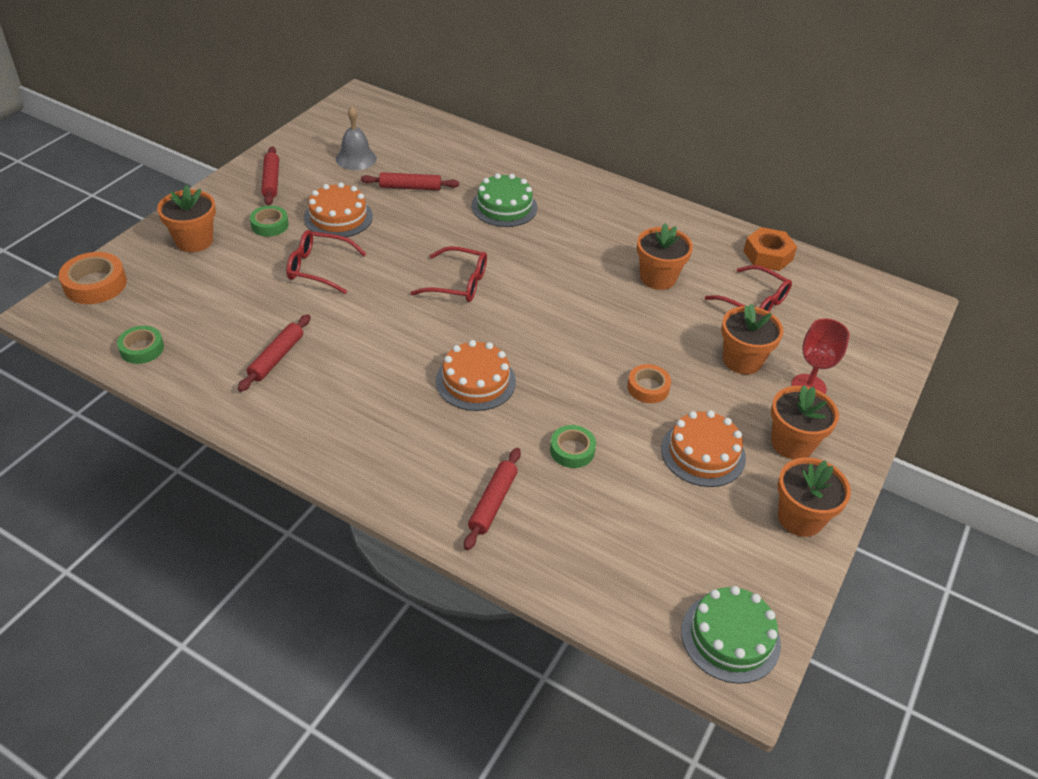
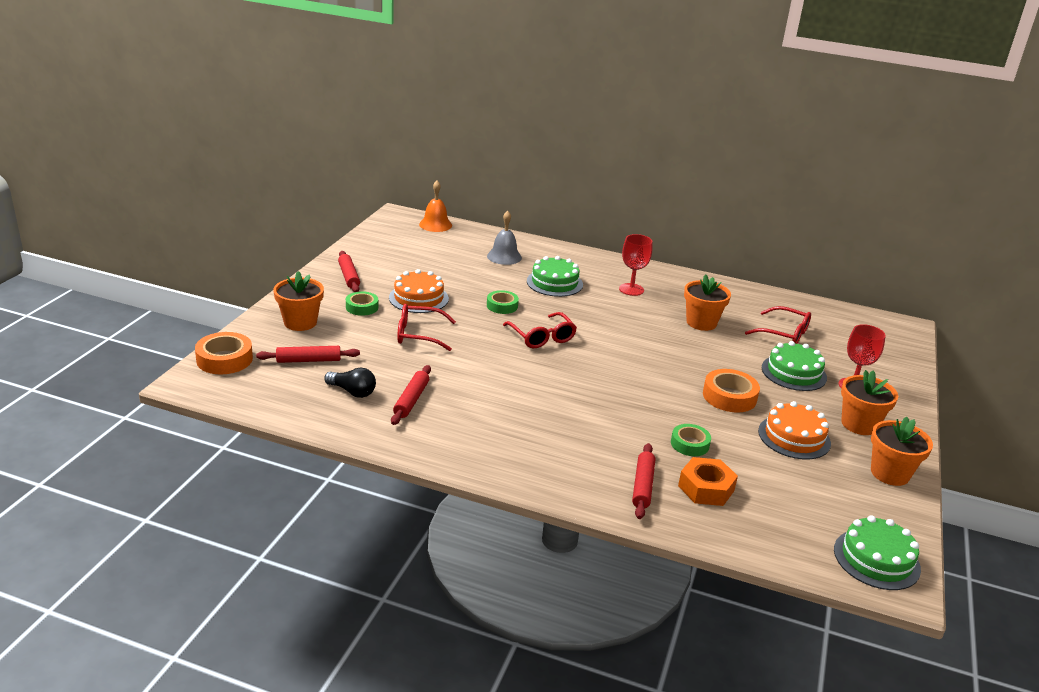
camera: 10 degrees left, 15 degrees down
(142, 349) = (288, 403): green tape -> green tape (502, 306)
(216, 340) = (352, 392): none -> black light bulb
(356, 158) = (415, 257): grey bell -> grey bell (504, 256)
(397, 114) = (435, 225): none -> orange bell
(410, 187) = (470, 274): red rolling pin -> red rolling pin (308, 360)
(458, 283) = (542, 337): red glasses -> red glasses turned 60 degrees clockwise
(475, 381) = (588, 403): orange cake -> none
(592, 223) = (631, 289): none -> red goblet
(648, 387) = (729, 396): orange tape -> orange tape, size x1.51
(742, 360) = (793, 373): orange flower pot -> green cake
(767, 255) = (779, 302): orange nut -> orange nut (706, 488)

